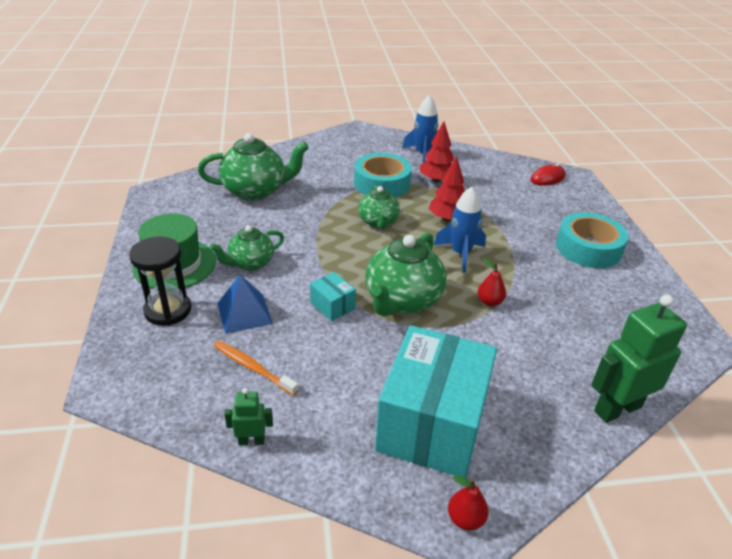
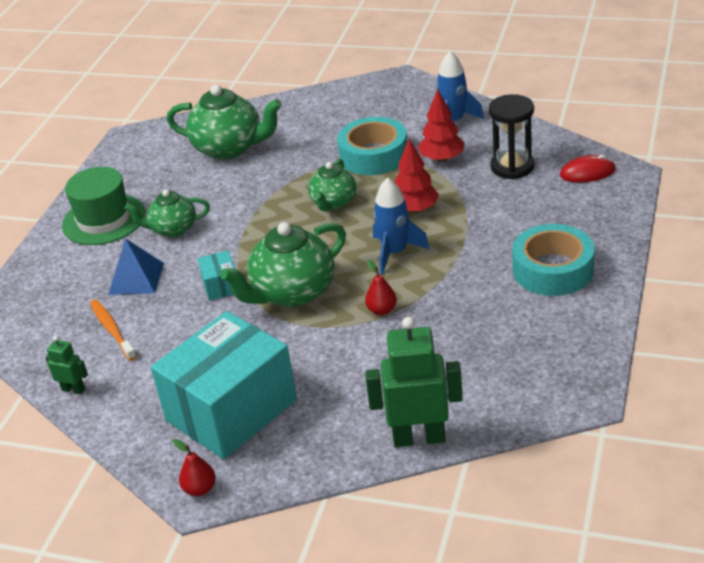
camera: 30 degrees right, 0 degrees up
(168, 310) = (72, 264): black hourglass -> black hourglass (512, 167)

